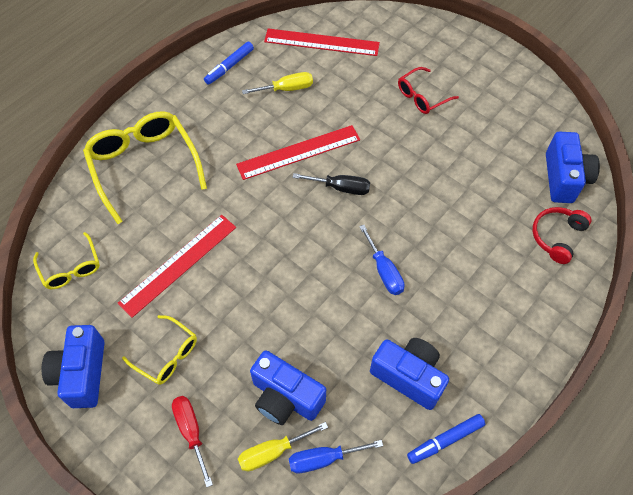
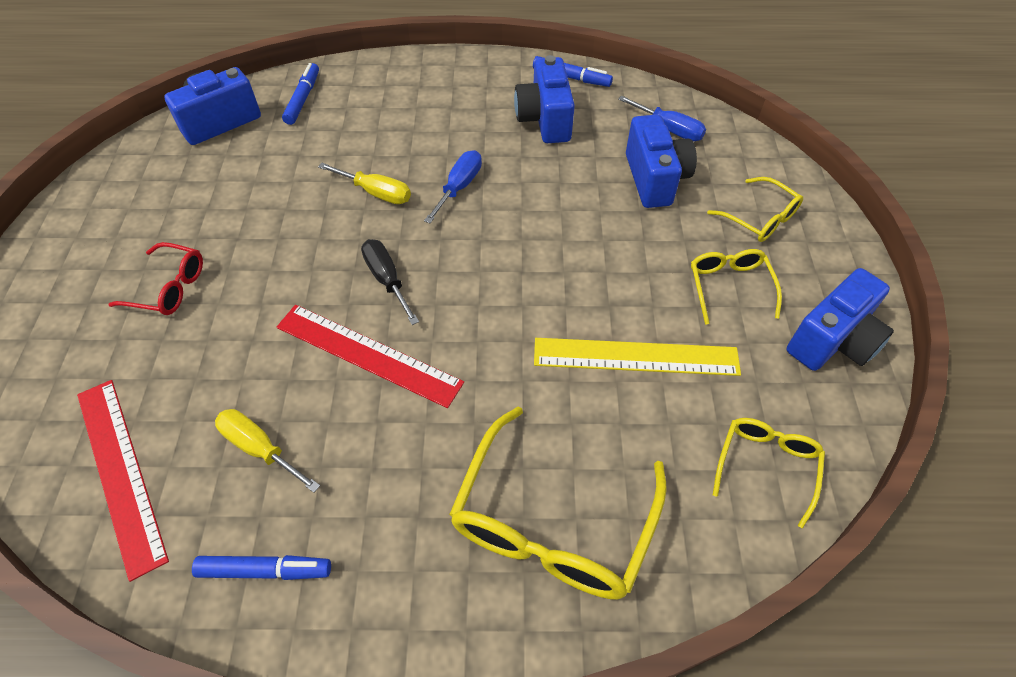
camera: 130 degrees left, 5 degrees down
(178, 264) = (636, 356): red ruler -> yellow ruler
(191, 432) = (760, 218): red screwdriver -> yellow glasses
(272, 452) = (704, 159): yellow screwdriver -> yellow screwdriver (376, 193)
(557, 236) = (303, 99): red headphones -> blue marker

